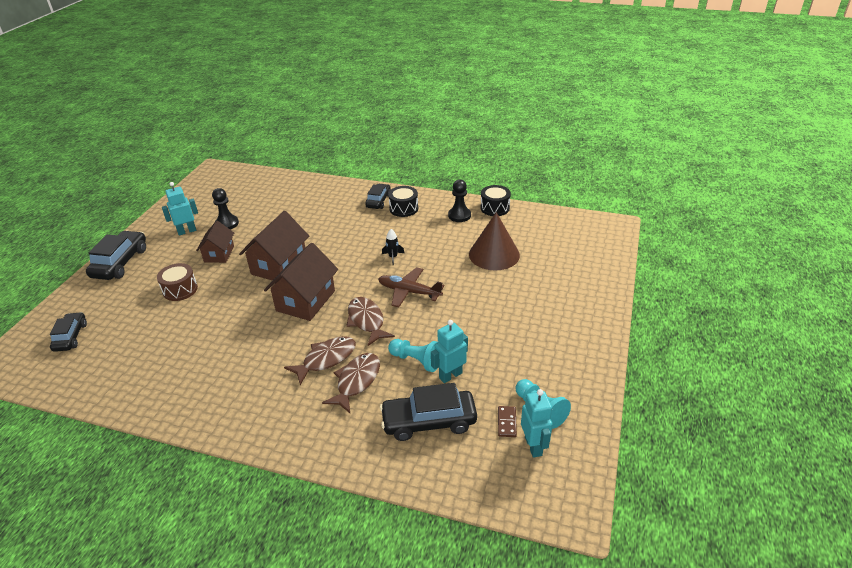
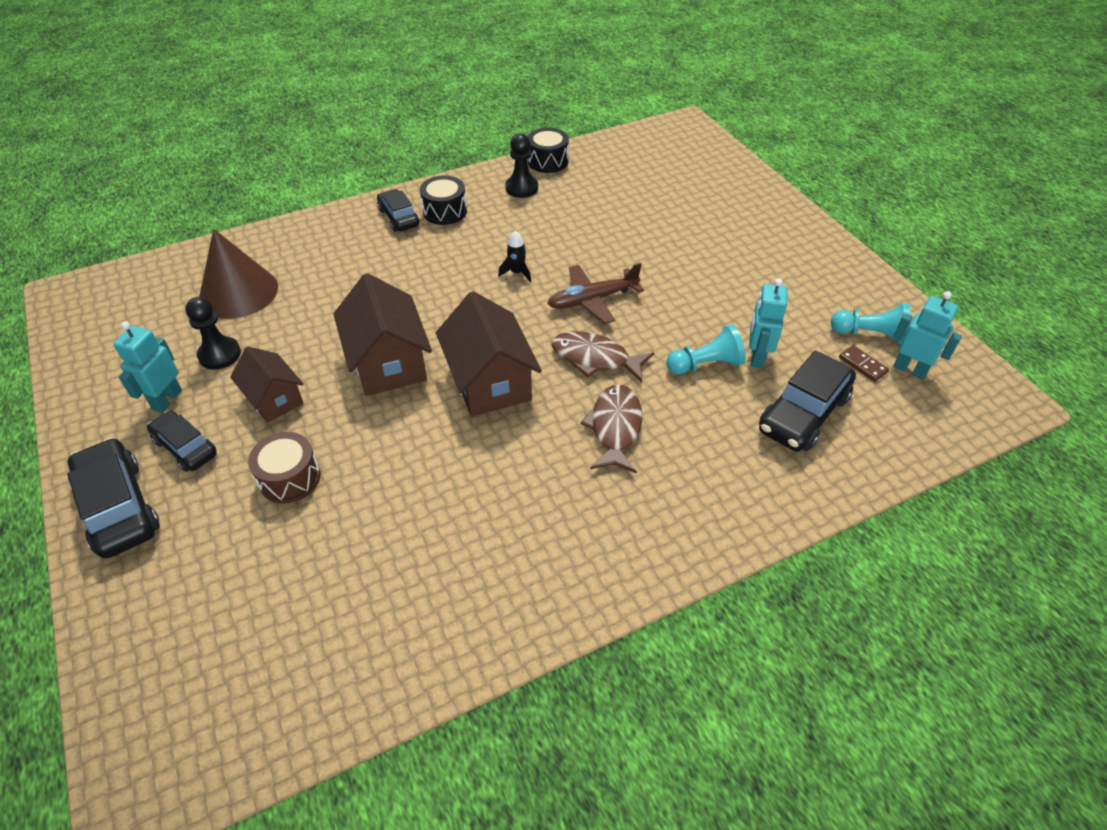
camera: 45 degrees left, 10 degrees up
(71, 337) = (210, 656): black car -> black car (185, 447)
(356, 381) = (681, 426): brown fish -> none
(494, 254) = (619, 211): brown cone -> brown cone (238, 292)

